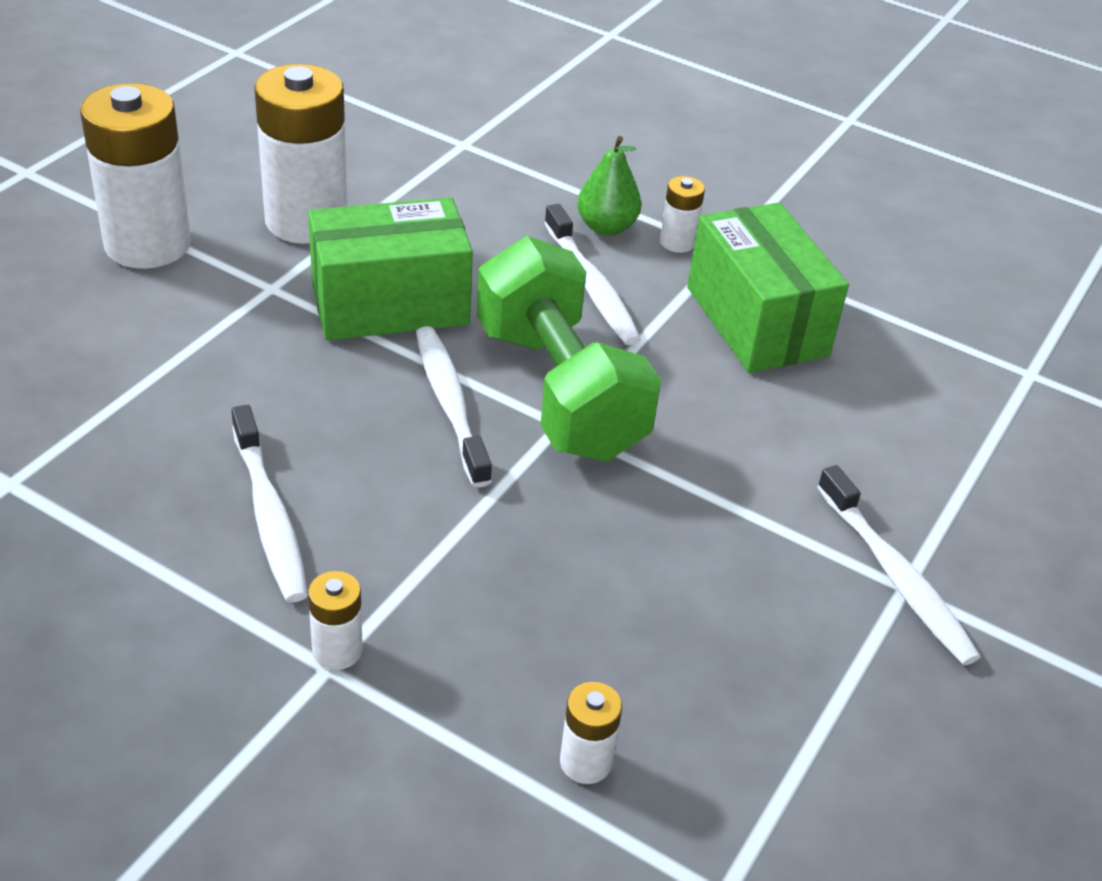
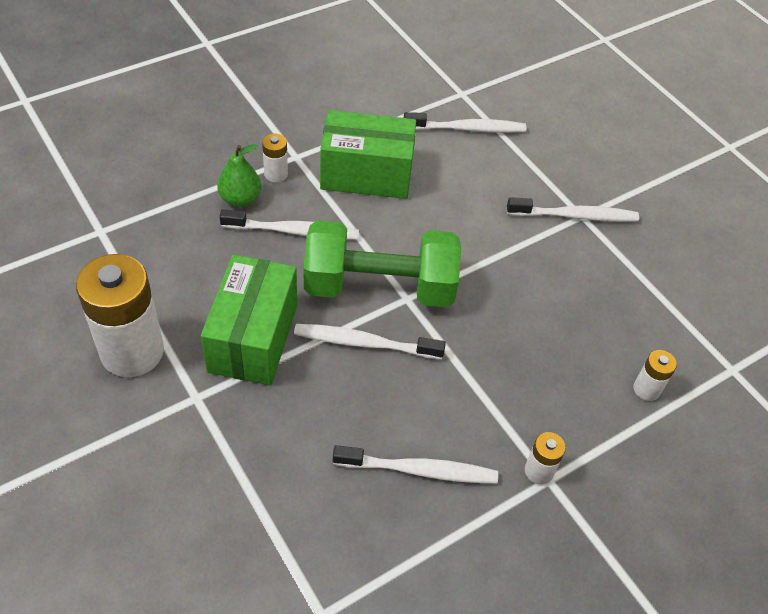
camera: 65 degrees left, 10 degrees up
(147, 244) = (98, 458): white battery -> none
(959, 399) = (467, 129): none -> white toothbrush

